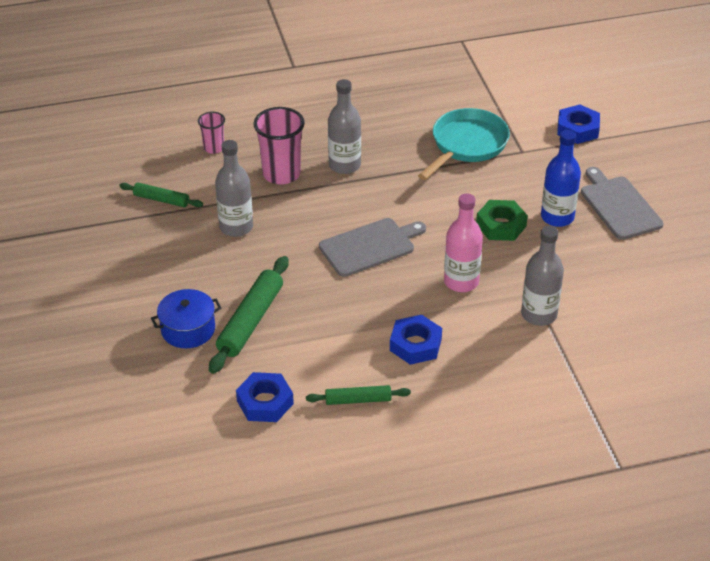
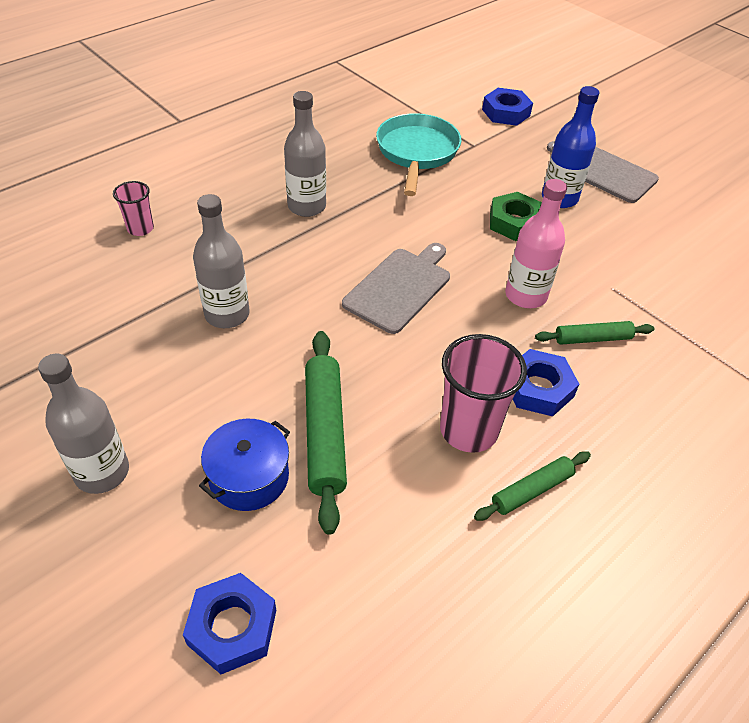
camera: 30 degrees left, 5 degrees up
(161, 199) = (108, 310): green rolling pin -> green rolling pin (592, 338)
(265, 402) = (421, 545): blue nut -> blue nut (232, 627)
(281, 174) = (241, 235): pink cup -> pink cup (468, 430)
(539, 314) = (630, 305): grey bottle -> grey bottle (102, 472)

